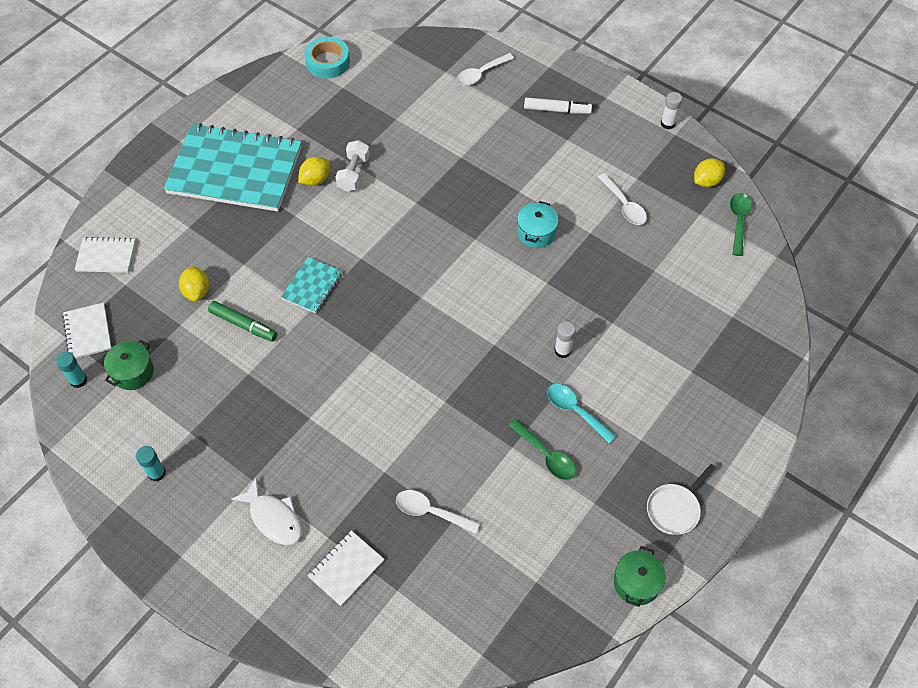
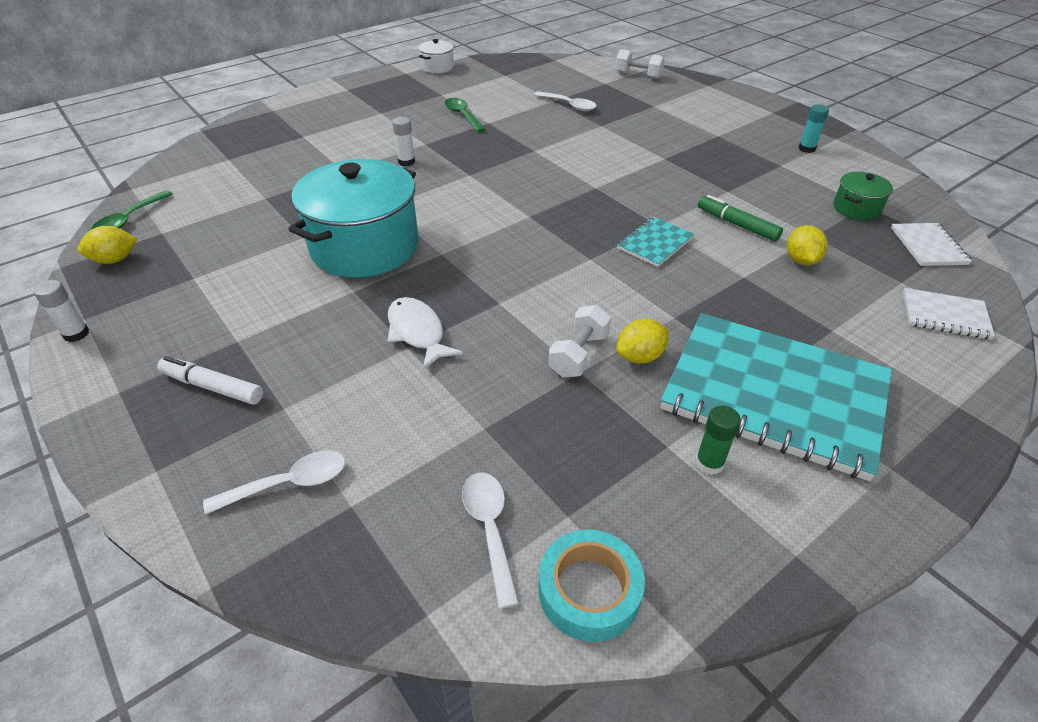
camera: 165 degrees left, 15 degrees down
(78, 380) = (917, 211): turquoise glue stick -> none
(273, 518) = (697, 117): white fish -> white fish (417, 332)
(274, 124) = (709, 463): none -> green glue stick
(346, 568) = (641, 93): white notebook -> none
(355, 628) = (638, 75): none -> white dumbbell
(536, 233) = (365, 247): turquoise pot -> turquoise pot, size x2.20
(575, 411) = (422, 131): turquoise spoon -> none
(624, 205) = (238, 254): white spoon -> white spoon (490, 529)
(636, 583) = (437, 67): green pot -> white pot
(675, 509) = (385, 85): white pan -> none

